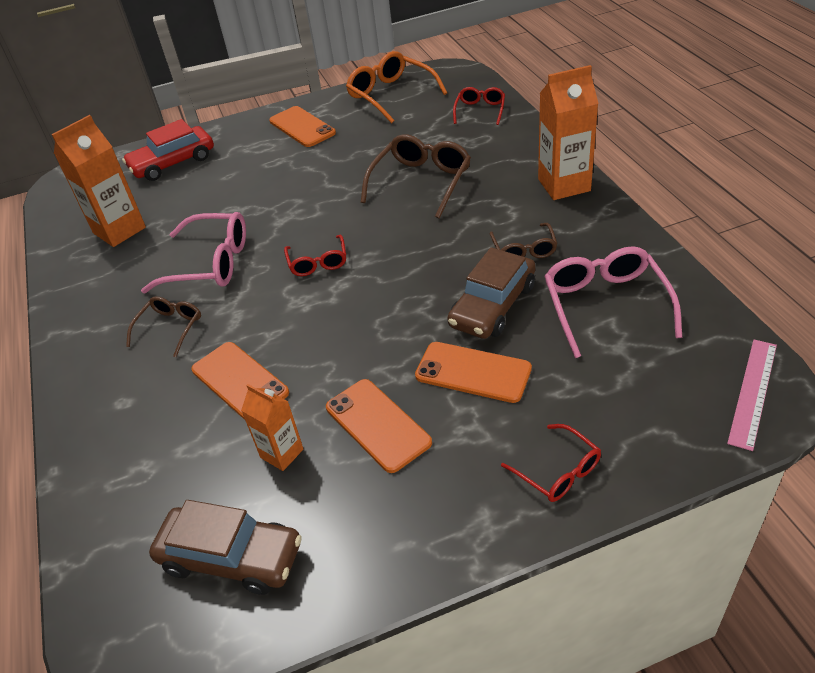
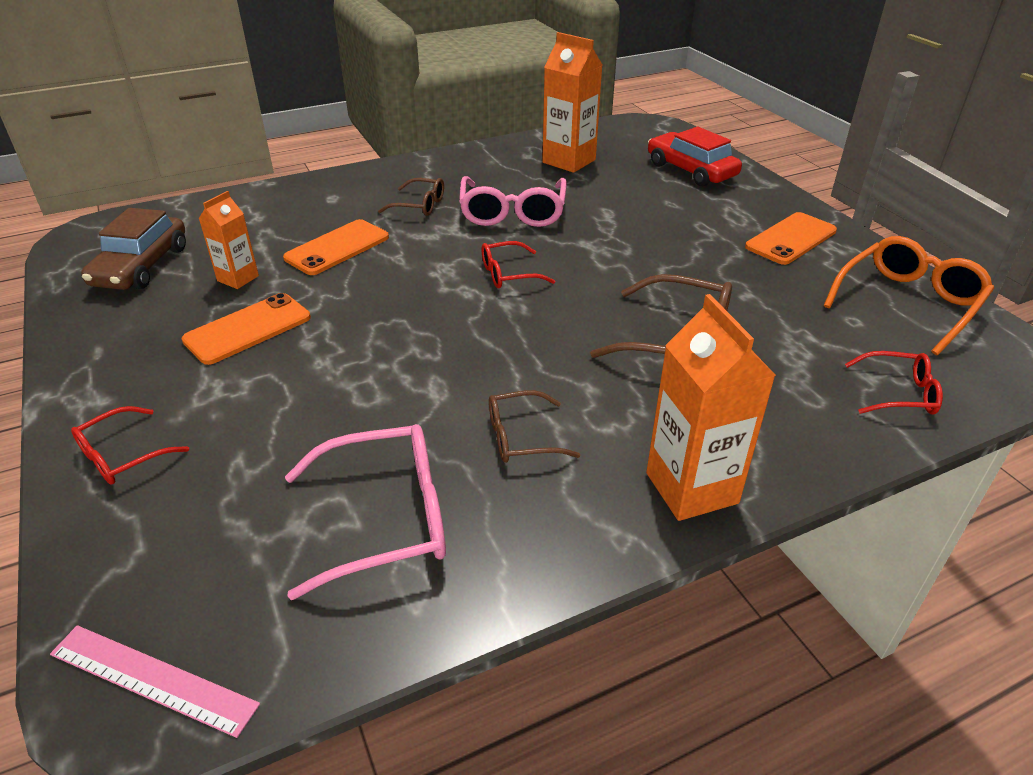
camera: 80 degrees right, 5 degrees down
(473, 372) = (297, 391): orange phone -> none
(492, 305) = (409, 407): brown car -> none

